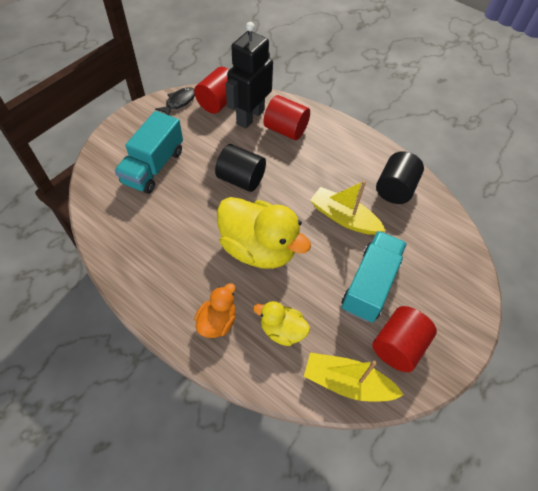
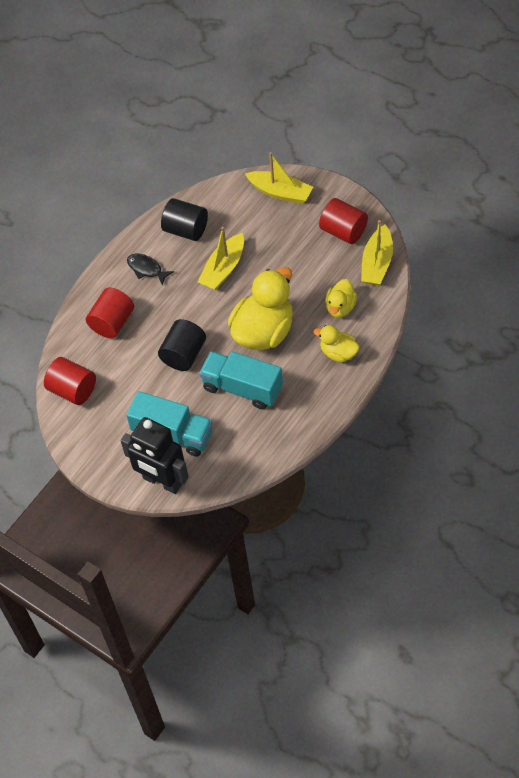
camera: 85 degrees left, 0 degrees up
(179, 102) = (73, 429): black fish -> black fish (146, 269)
(217, 321) = (338, 353): orange duck -> yellow duck
(250, 117) = (94, 357): black robot -> black robot (162, 481)
(370, 284) = (291, 249): turquoise truck -> turquoise truck (242, 388)
(453, 280) = (280, 192): none -> yellow boat

